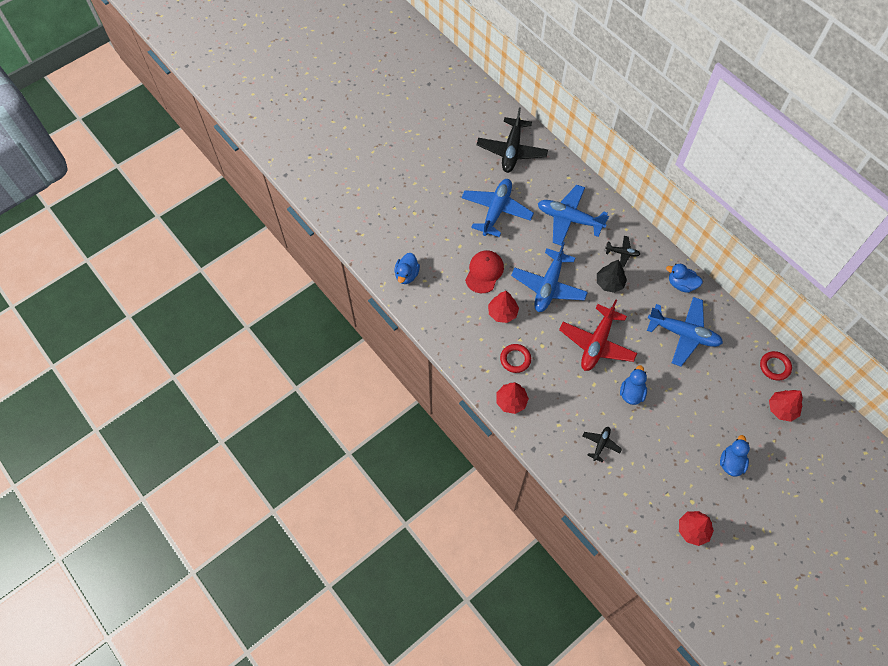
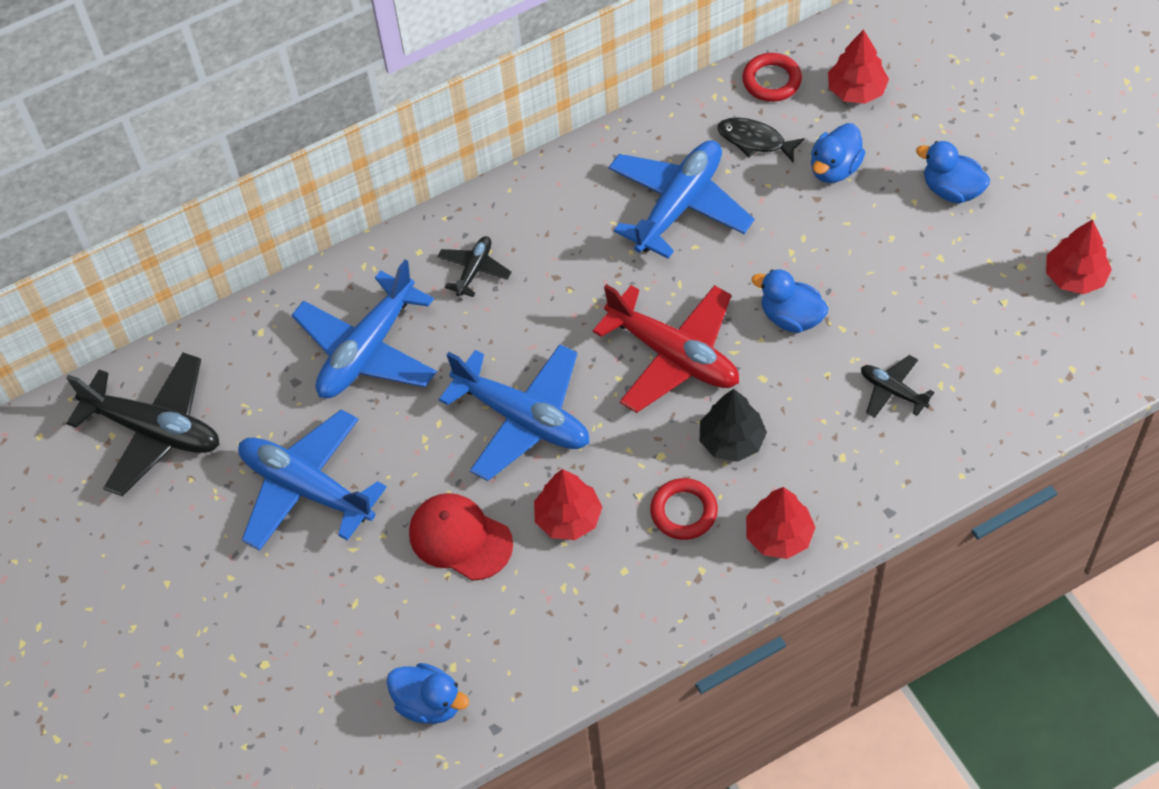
camera: 75 degrees left, 5 degrees down
(609, 283) = (539, 306): black tree -> black tree (731, 440)
(681, 284) = (569, 185): blue duck -> blue duck (834, 168)
(733, 363) = (755, 140): none -> black fish

